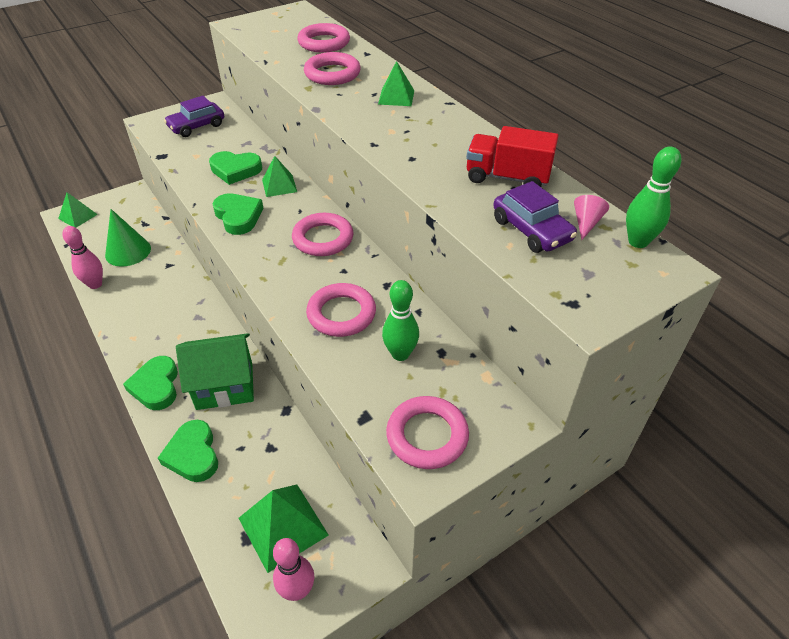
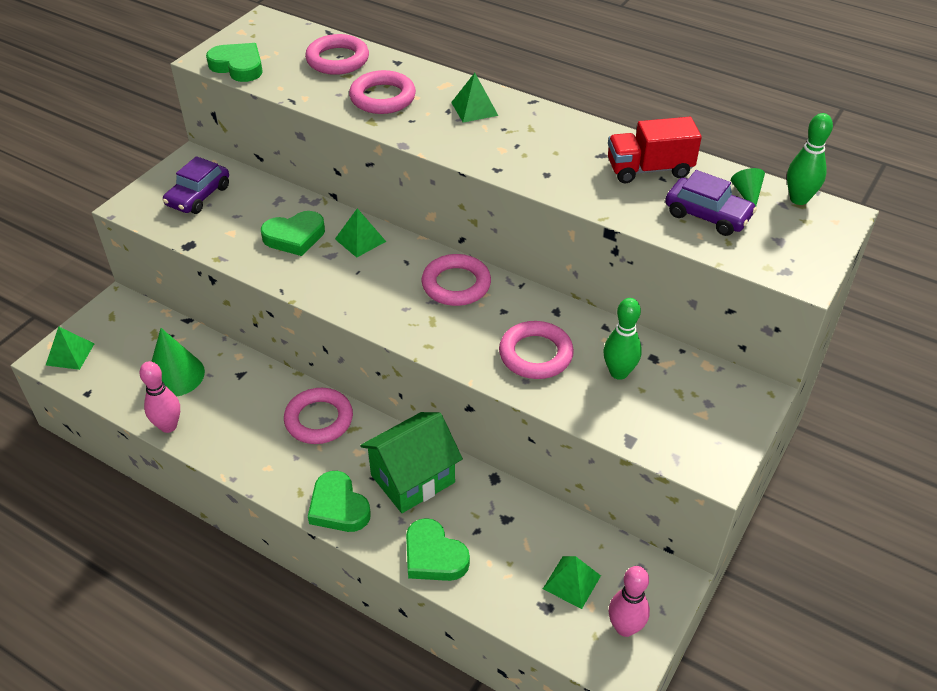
camera: 25 degrees left, 0 degrees up
(238, 216) = (345, 289): green heart -> green heart (238, 66)
(282, 526) = (571, 582): green pyramid -> green pyramid, size x0.62
(427, 436) = (694, 435): pink ring -> pink ring (319, 419)
(586, 223) = (747, 194): pink cone -> green cone

